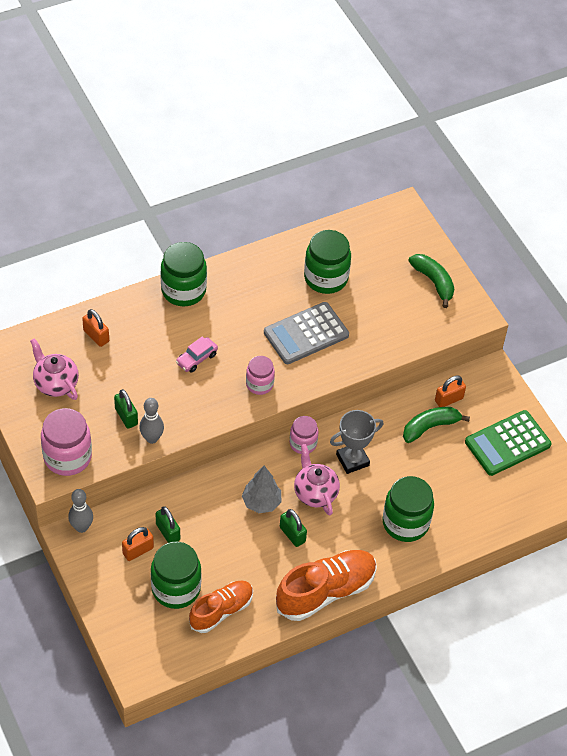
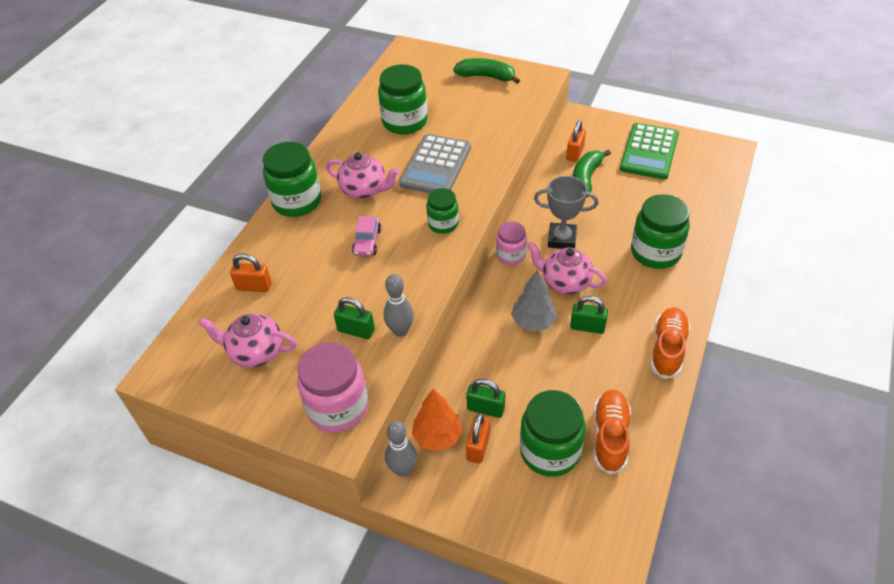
camera: 35 degrees left, 5 degrees down
(121, 525) = (437, 436): none -> orange tree
(236, 316) = (365, 190): none -> pink teapot
(259, 384) = (443, 224): pink jar -> green jar
(325, 591) = (667, 349): orange shoe -> orange shoe, size x0.66
(352, 460) = (562, 239): grey trophy -> grey trophy turned 75 degrees clockwise

